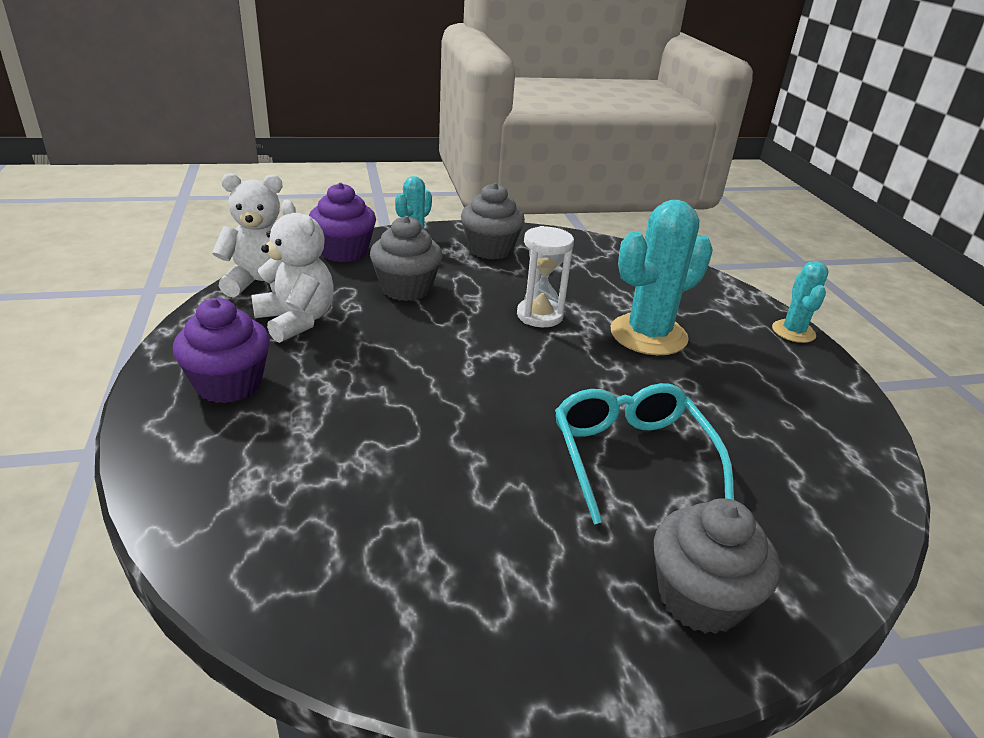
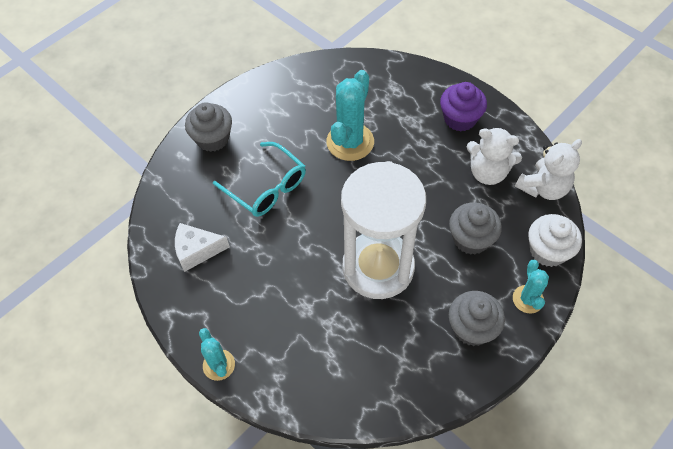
camera: 150 degrees right, 25 degrees up
(344, 252) = (548, 251): purple cupcake -> white cupcake
(539, 316) = (378, 267): white hourglass -> white hourglass, size x2.18
(648, 335) = (306, 292): turquoise cactus -> turquoise cactus (350, 142)
(794, 436) = (197, 250): none -> white cheese

